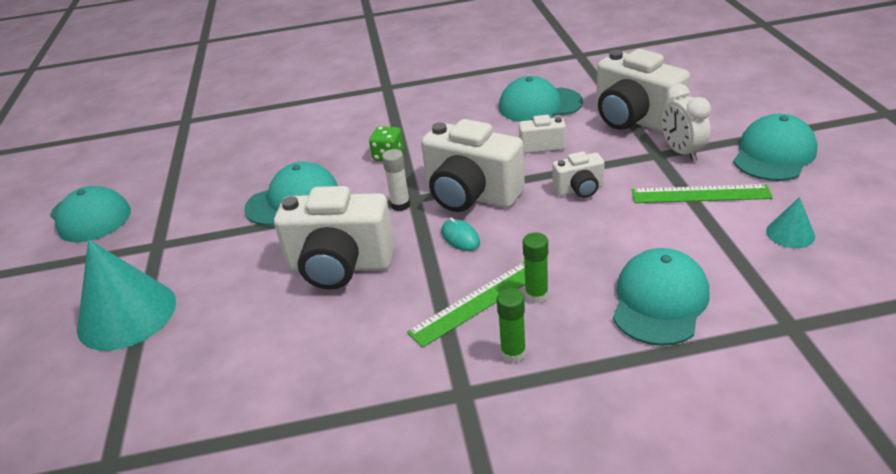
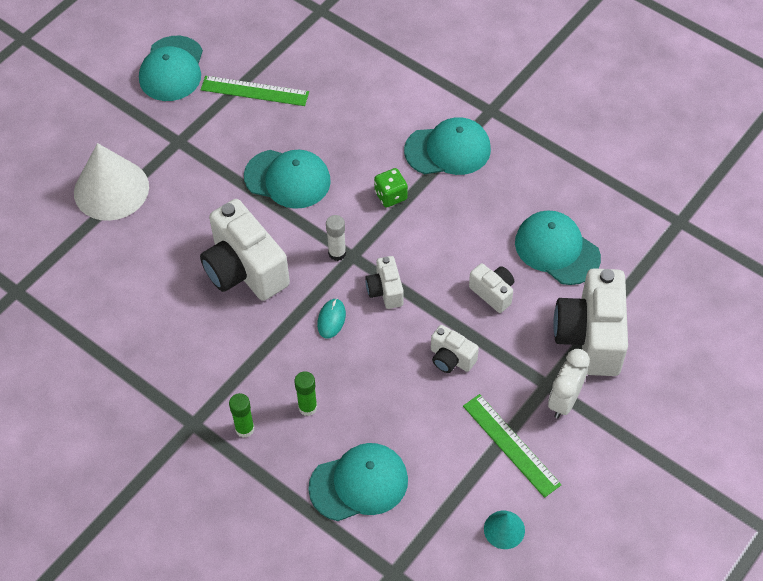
camera: 45 degrees right, 20 degrees up
(127, 314) = (111, 189): turquoise cone -> white cone
(471, 195) = (385, 291): white camera -> white camera, size x0.50
(476, 302) = (273, 376): green ruler -> green ruler (254, 91)
(774, 154) = (616, 470): turquoise cap -> turquoise cap (448, 150)

